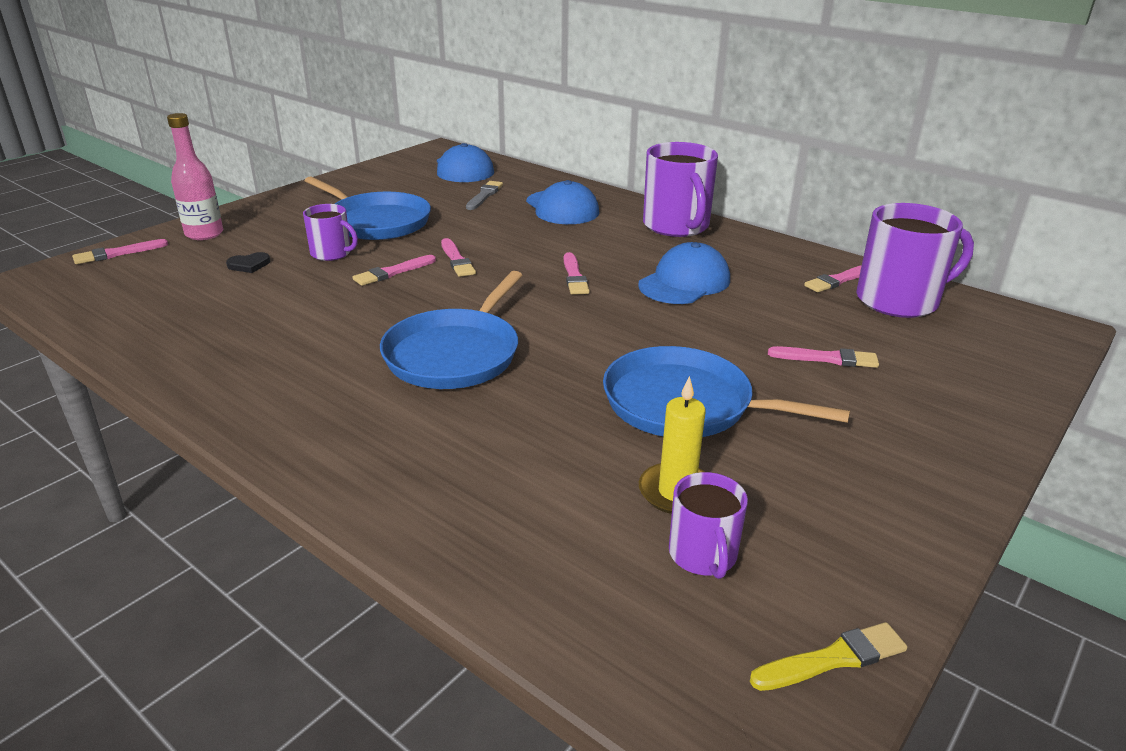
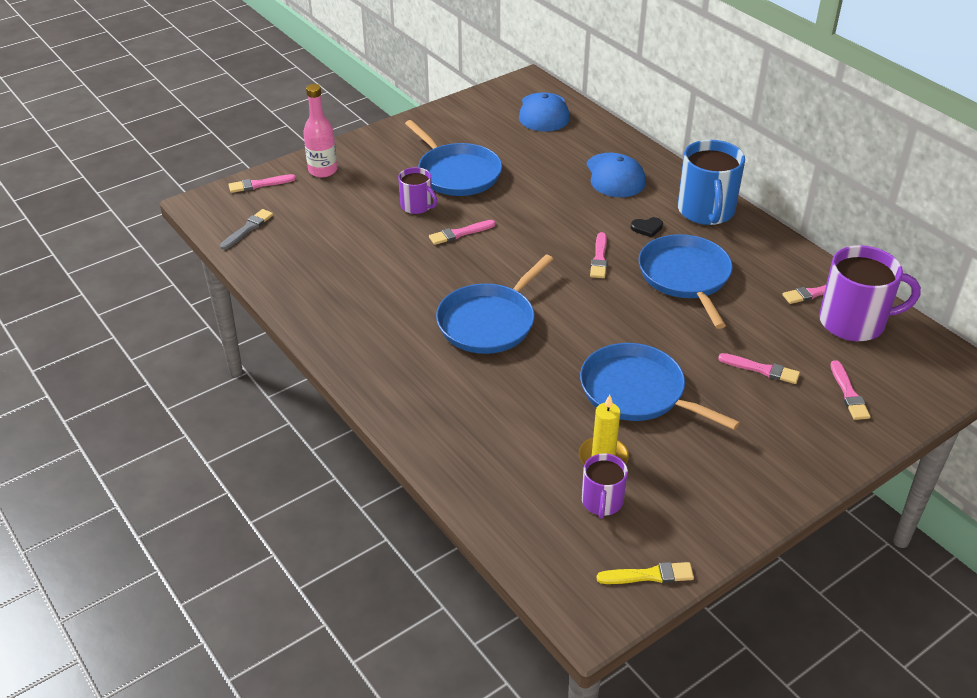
camera: 15 degrees right, 10 degrees up
(249, 265) = (354, 210): black heart -> black heart (647, 228)
(457, 260) = (512, 227): pink brush -> pink brush (848, 393)
(484, 195) = (553, 151): grey brush -> grey brush (247, 229)
(676, 226) = (706, 211): purple mug -> blue mug
(684, 282) = (685, 277): blue cap -> blue pan

